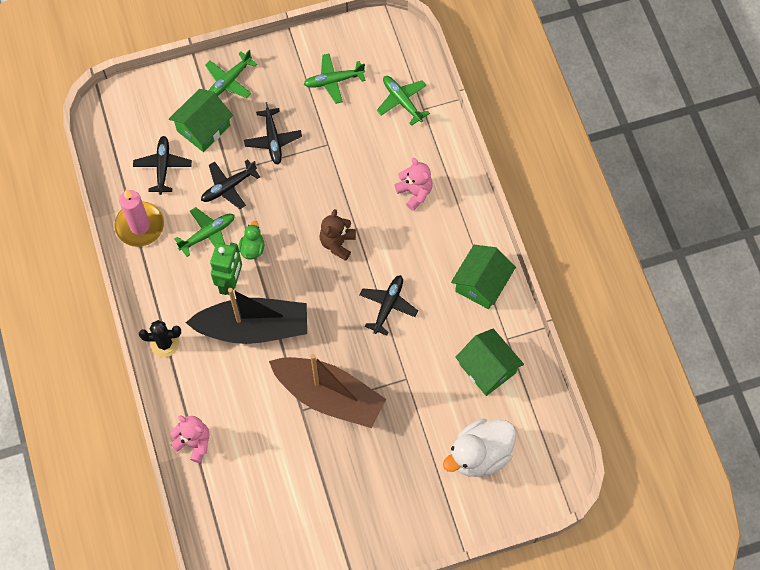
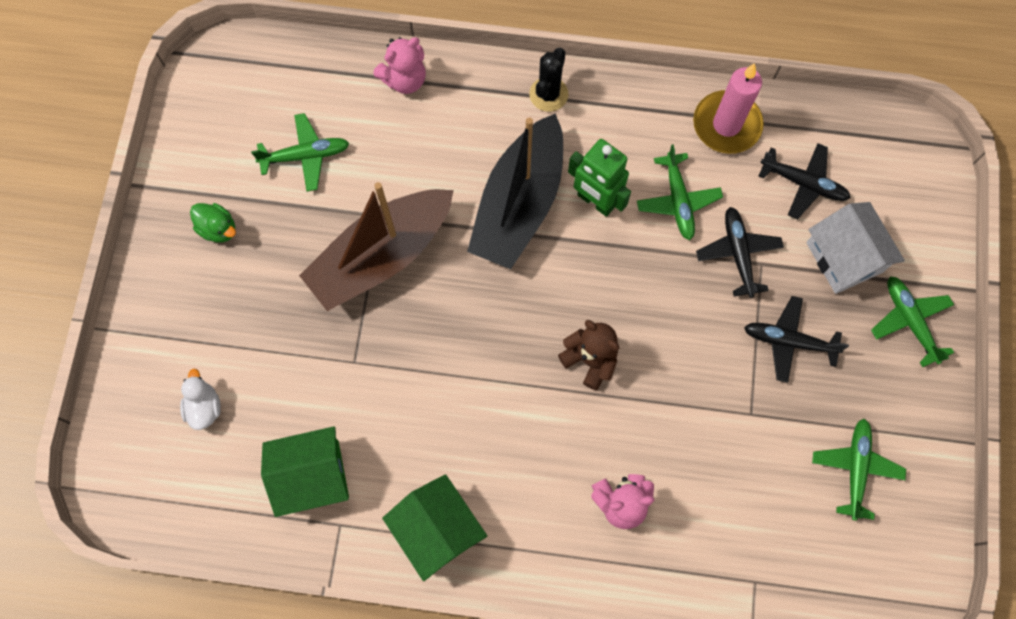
camera: 115 degrees right, 5 degrees up
(203, 128) = (844, 257): green house -> white house
(252, 248) = (632, 247): green duck -> green duck (218, 229)
(388, 306) = (467, 385): black plane -> none
(402, 101) = (780, 555): green plane -> green plane (305, 156)
(479, 455) = (204, 407): white duck -> white duck, size x0.50

